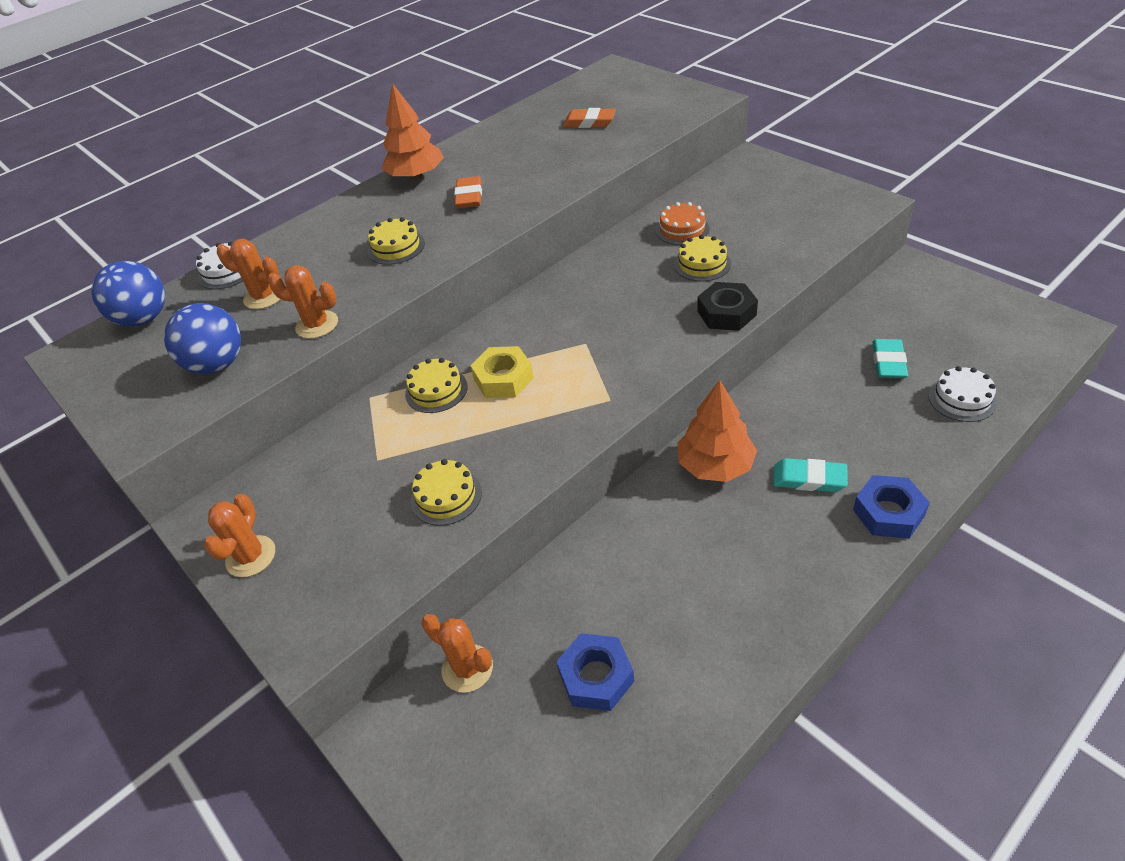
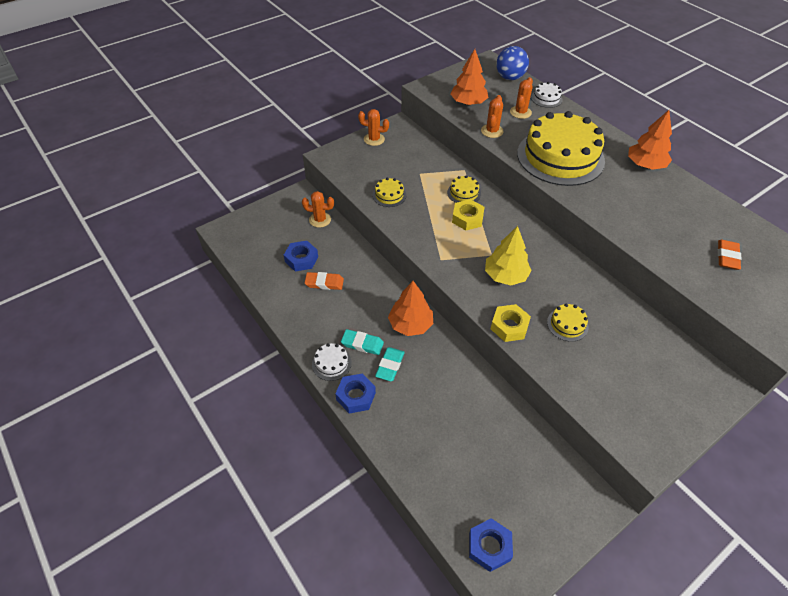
camera: 90 degrees right, 5 degrees up
(217, 364) = (468, 103): blue ball -> orange tree
(396, 247) = (560, 157): yellow cake -> yellow cake, size x2.49
(467, 668) = (320, 220): orange cactus -> orange cactus turned 60 degrees clockwise
(469, 196) = (616, 188): orange eraser -> orange eraser (324, 283)
(627, 325) = (505, 275): none -> yellow tree
(682, 229) = (613, 321): orange cake -> none
(726, 313) = (509, 326): black nut -> yellow nut
(888, 362) = (483, 443): turquoise eraser -> turquoise eraser (362, 344)
(962, 399) = (438, 474): white cake -> white cake (331, 363)
(1025, 344) = (489, 547): none -> blue nut

